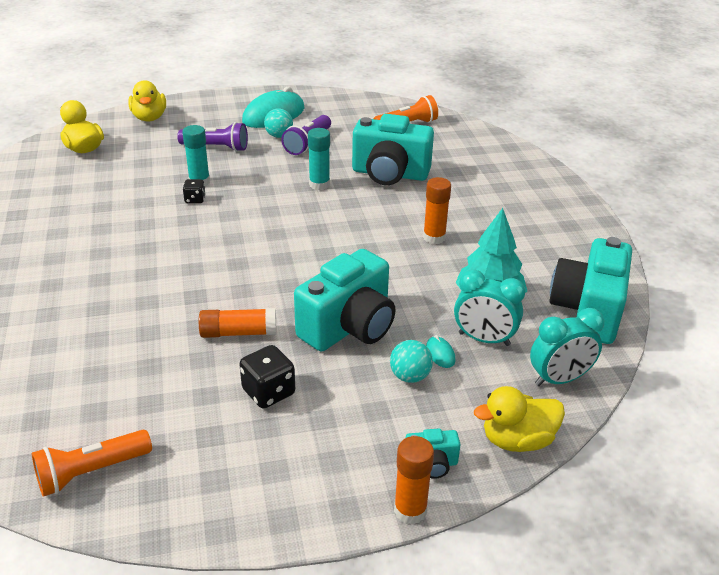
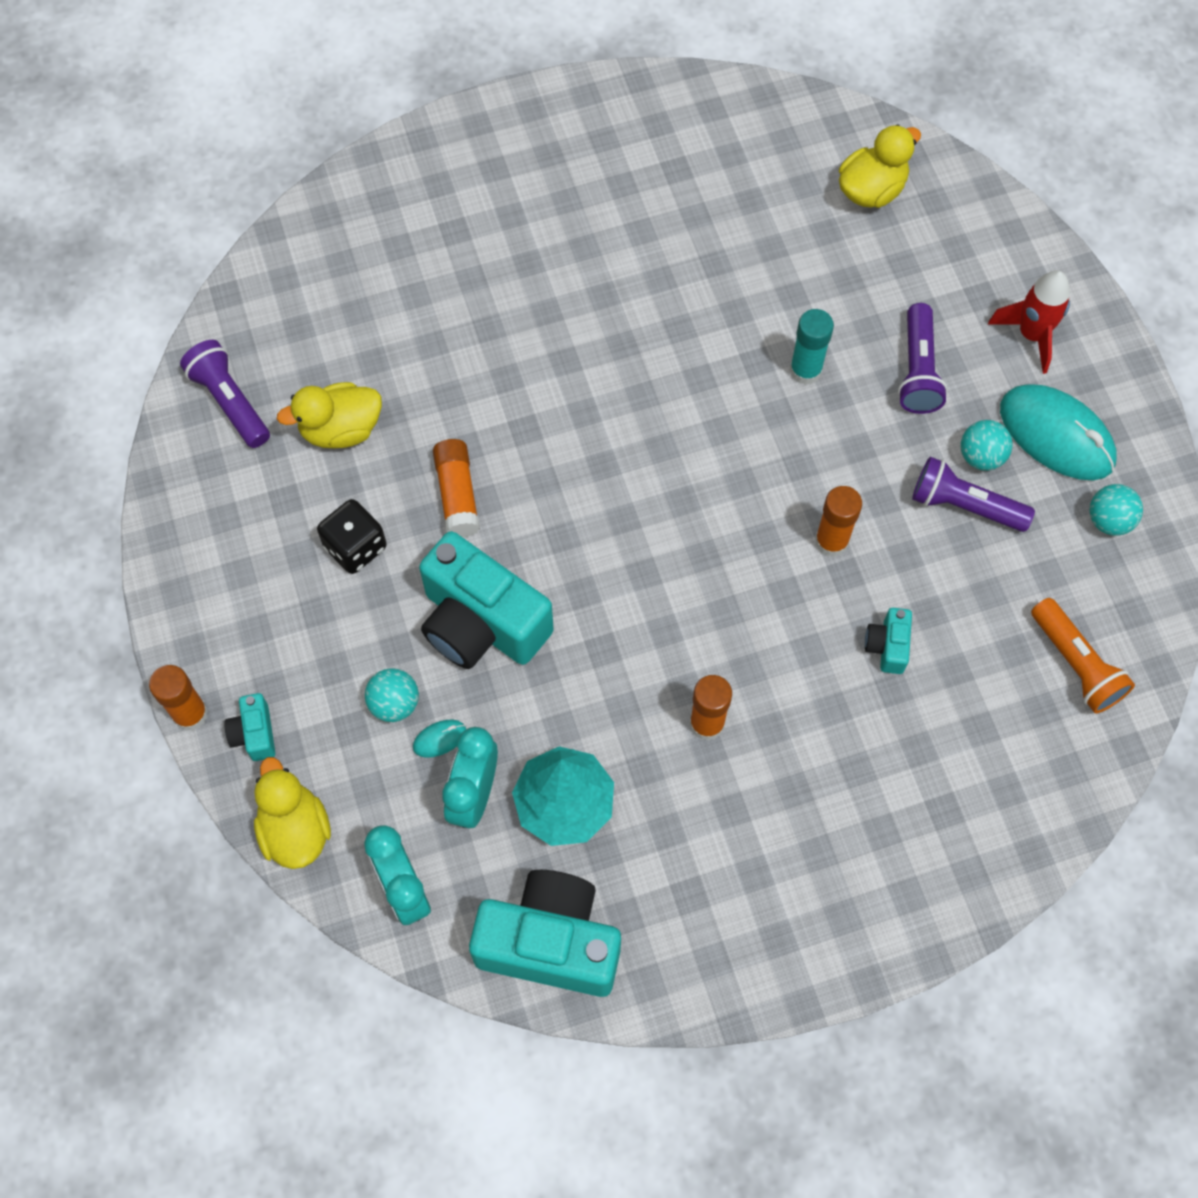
camera: 85 degrees right, 30 degrees up
(91, 472) = (229, 402): orange flashlight -> purple flashlight
(149, 118) = (996, 249): yellow duck -> yellow duck (341, 429)
(195, 199) = (754, 376): black dice -> none
(209, 114) = (1031, 335): none -> red rocket
(319, 184) = (831, 541): turquoise glue stick -> orange glue stick
(327, 108) = (1109, 520): none -> turquoise ball
(390, 174) = (887, 646): turquoise camera -> turquoise camera, size x0.44

